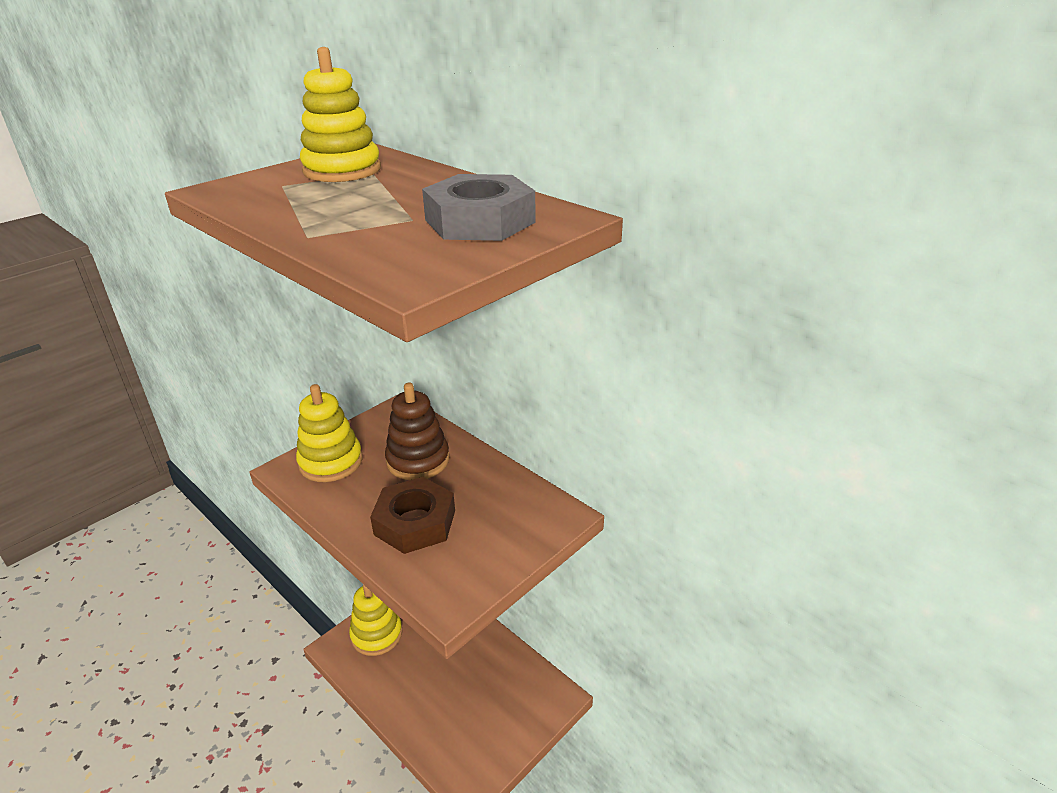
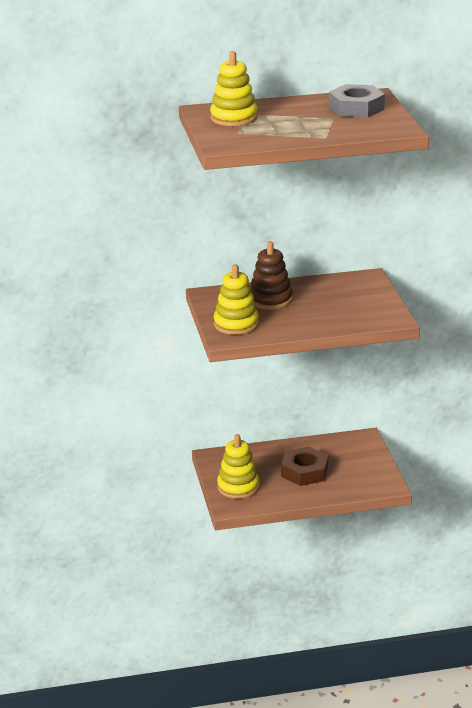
camera: 55 degrees left, 5 degrees down
(415, 522) = (325, 313): brown nut -> brown nut (304, 472)

